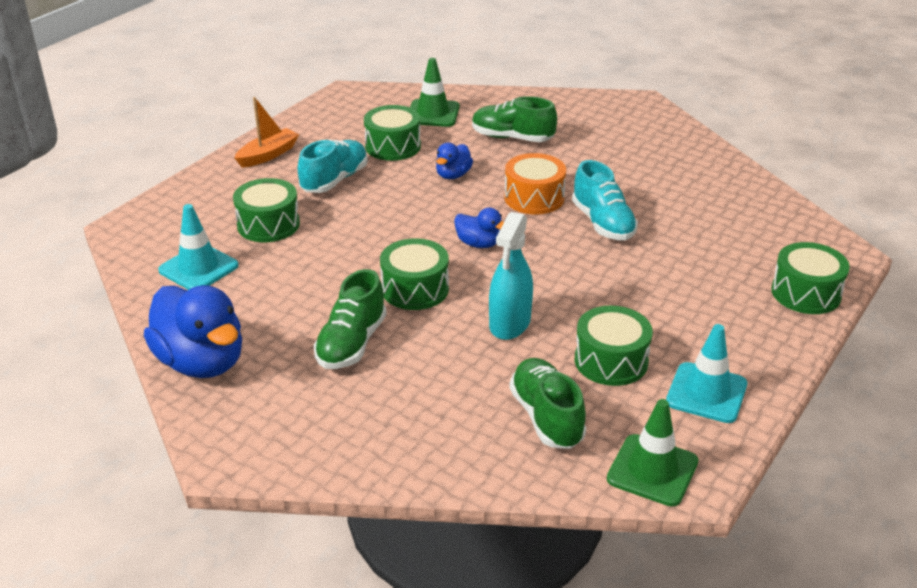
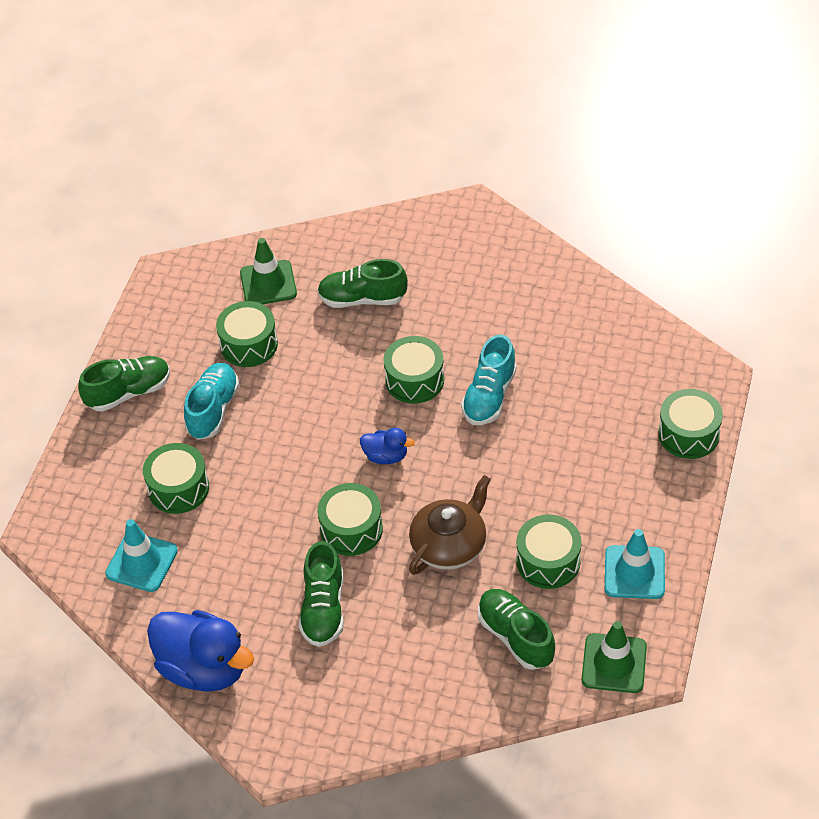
camera: 15 degrees left, 15 degrees up
(268, 155) = (129, 392): orange boat -> green shoe
(453, 175) = (325, 370): blue duck -> none
(510, 323) = (449, 545): turquoise spray bottle -> brown teapot
(534, 198) = (414, 380): orange drum -> green drum
(603, 223) = (489, 396): turquoise shoe -> turquoise shoe turned 60 degrees clockwise

